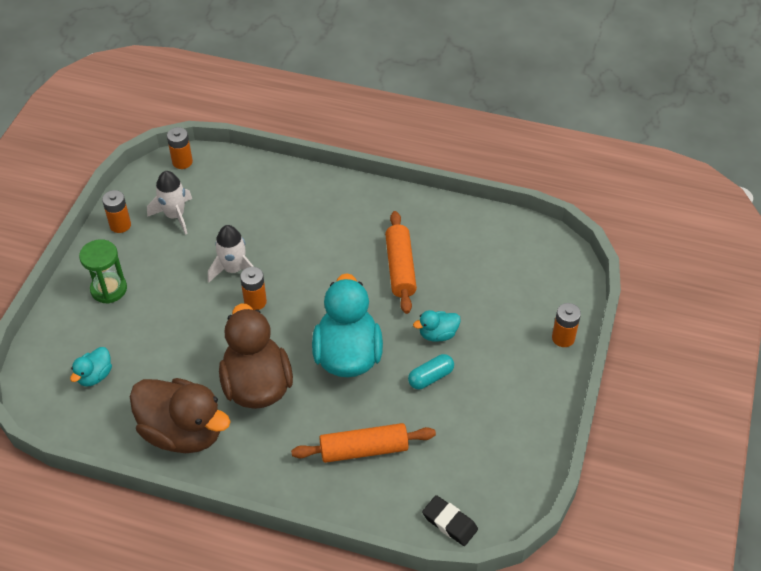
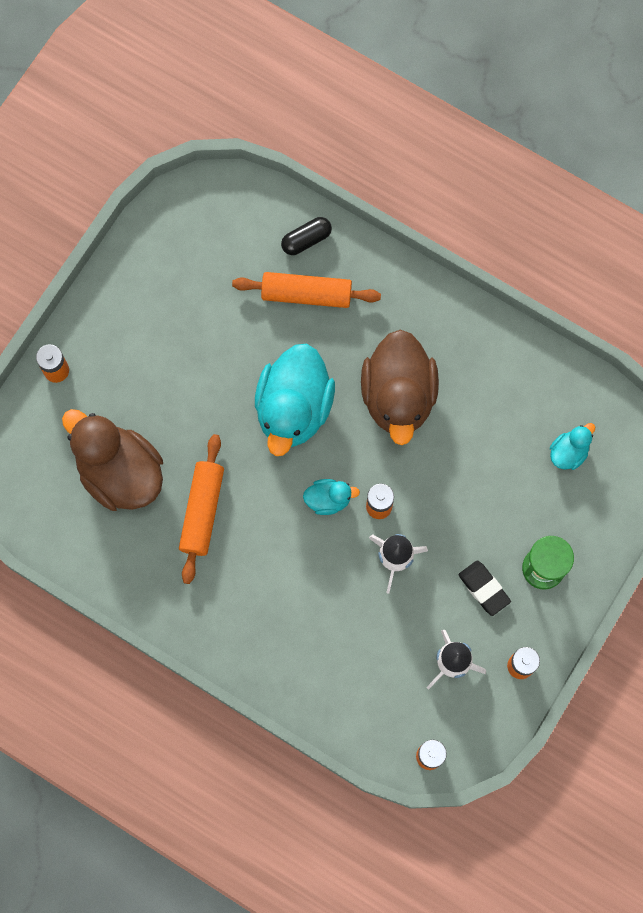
camera: 165 degrees left, 25 degrees up
(183, 432) = (484, 360): brown duck -> brown duck (120, 472)
(378, 498) = (306, 240): none -> black capsule
(430, 377) = (214, 359): turquoise capsule -> none
(438, 334) = (189, 410): turquoise duck -> turquoise duck (328, 499)
(449, 522) = (246, 199): black eraser -> black eraser (484, 588)

